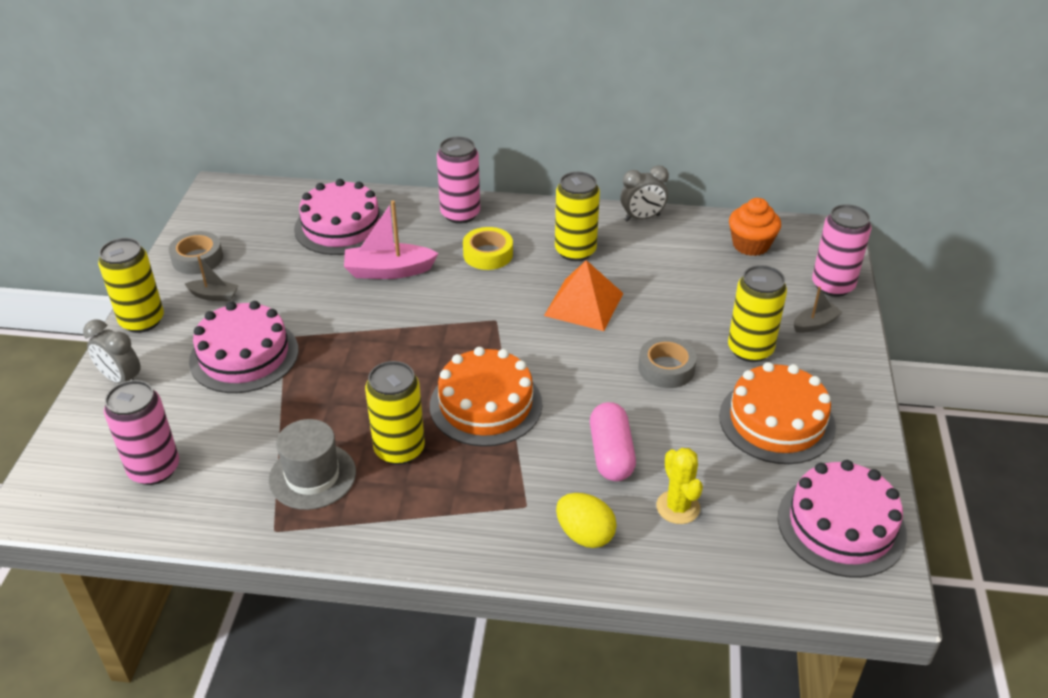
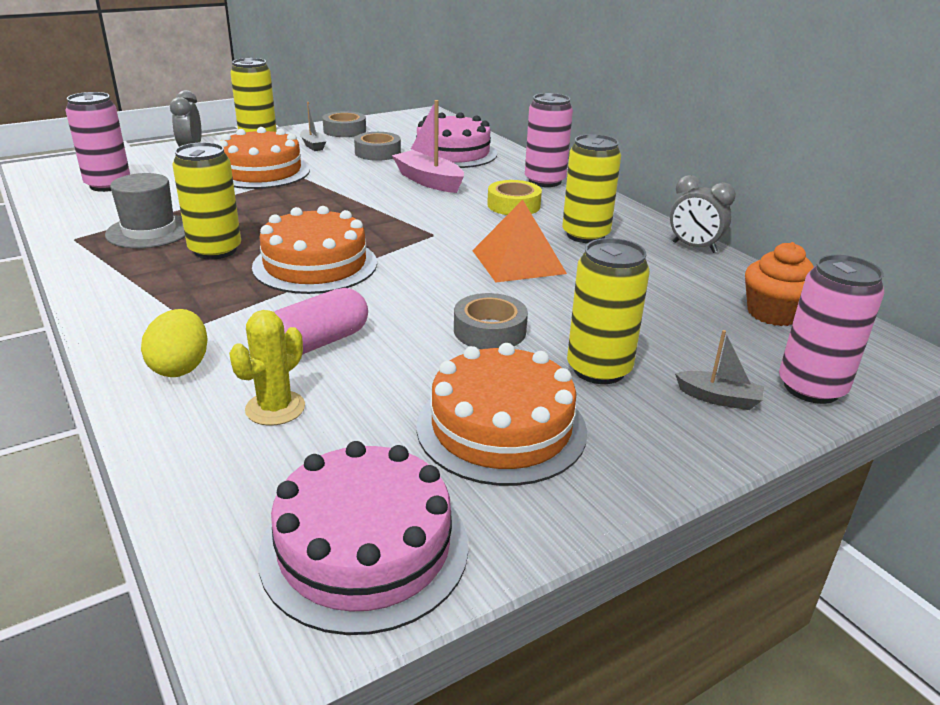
camera: 50 degrees right, 10 degrees down
(244, 355) = (261, 171): pink cake -> orange cake
(285, 266) = (377, 153): none -> grey tape

